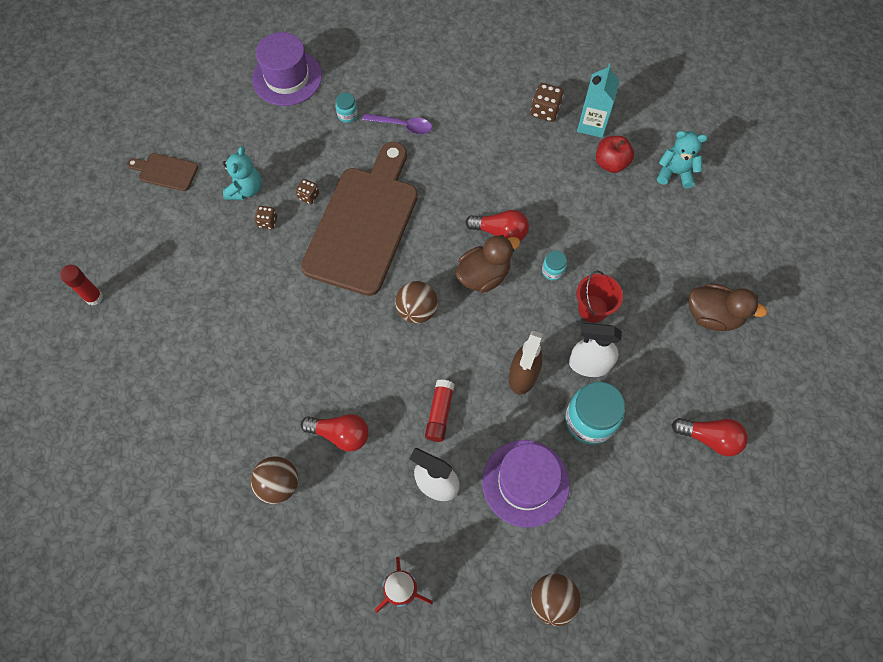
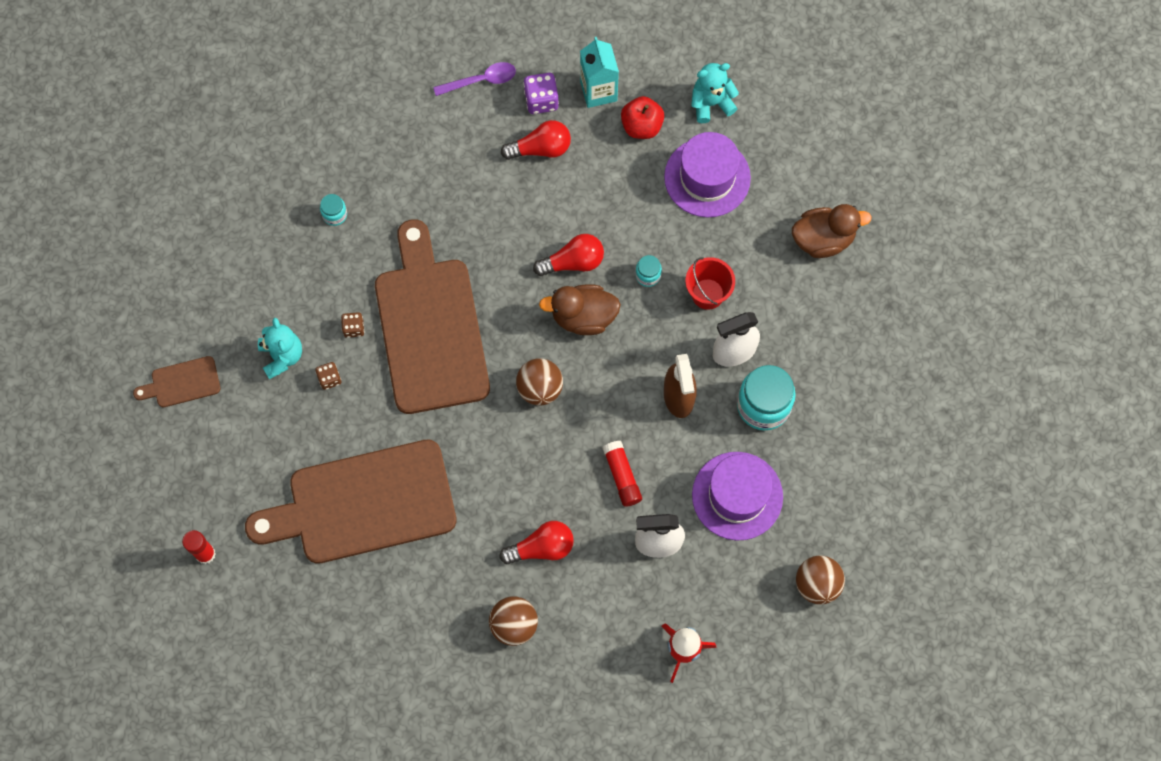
camera: 30 degrees left, 5 degrees up
(229, 324) = (363, 504): none -> brown cutting board
(287, 77) = (239, 205): purple hat -> purple hat (707, 177)
(402, 126) = (401, 196): purple spoon -> purple spoon (481, 80)
(483, 275) = (583, 317): brown duck -> brown duck turned 120 degrees counterclockwise
(545, 111) = (541, 100): brown dice -> purple dice
(709, 438) = (879, 362): red light bulb -> red light bulb (541, 148)

